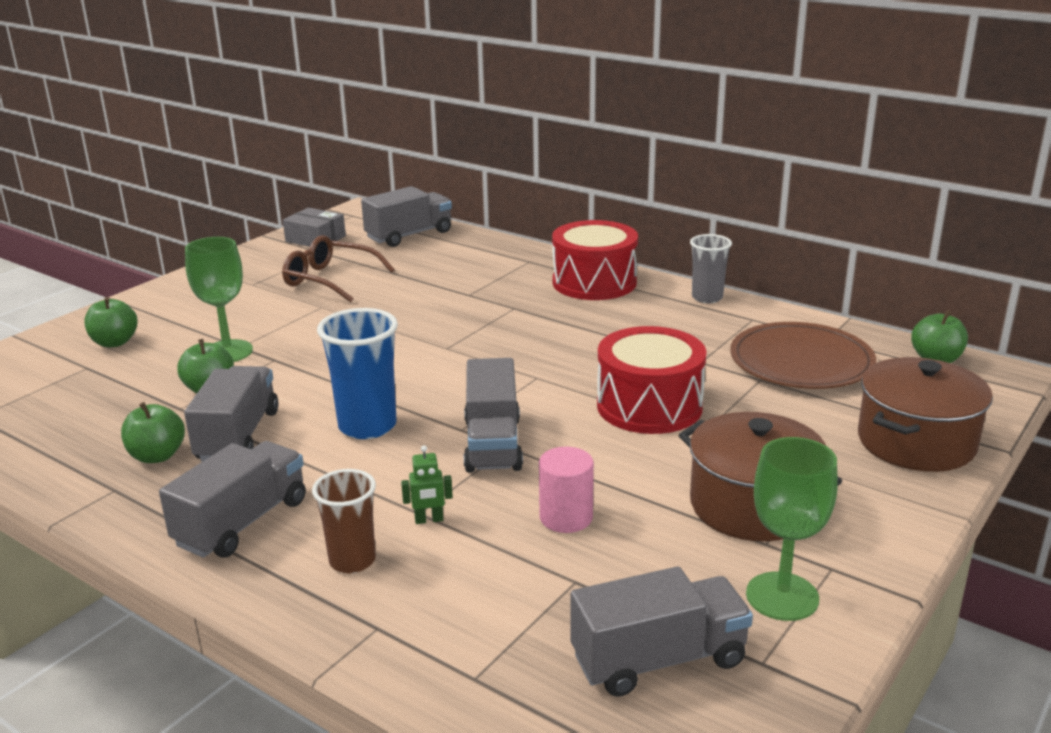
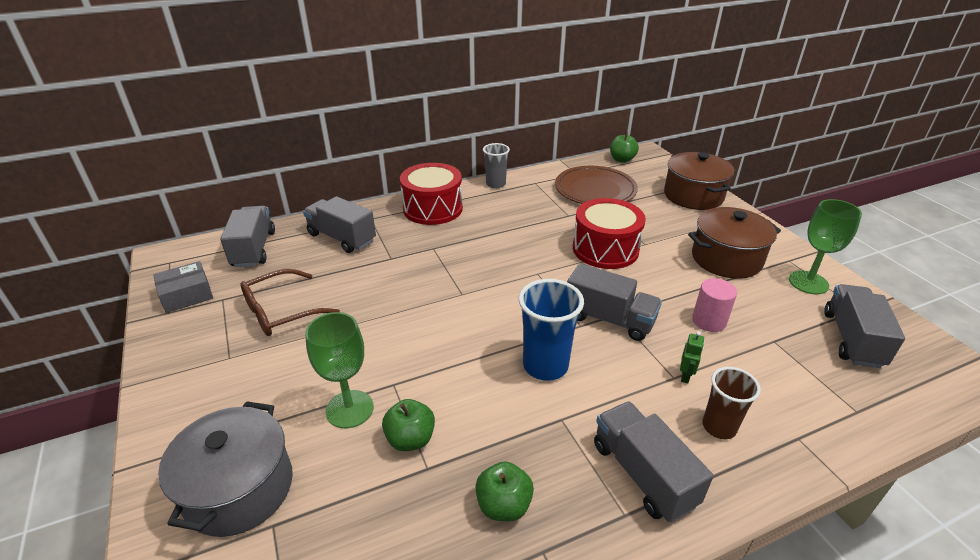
camera: 60 degrees left, 10 degrees up
(114, 342) = (239, 488): green apple -> grey pot
(238, 436) = (507, 441): grey truck -> grey truck (342, 238)

